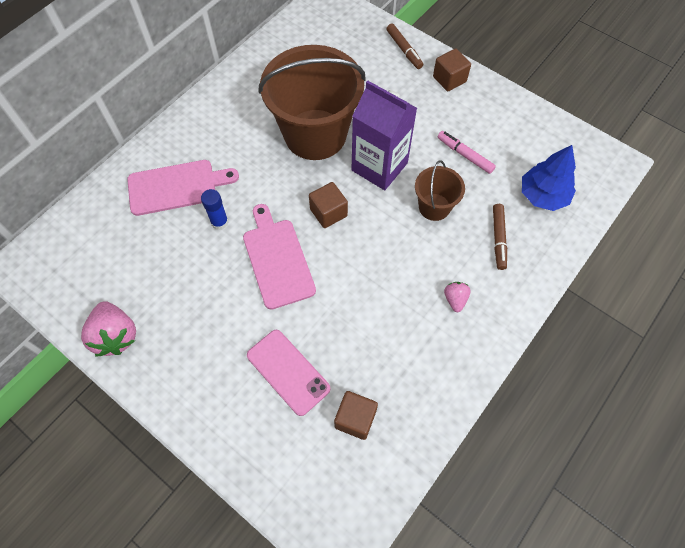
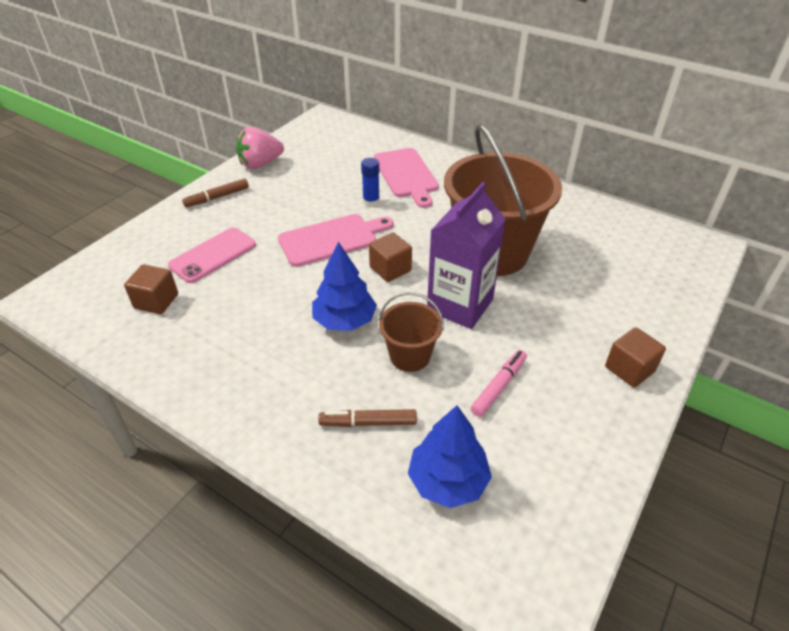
camera: 85 degrees right, 20 degrees down
(392, 251) = (344, 320): none -> blue tree
(404, 50) = (660, 320): brown marker -> brown marker (217, 197)
(455, 299) = (280, 377): pink strawberry -> none

